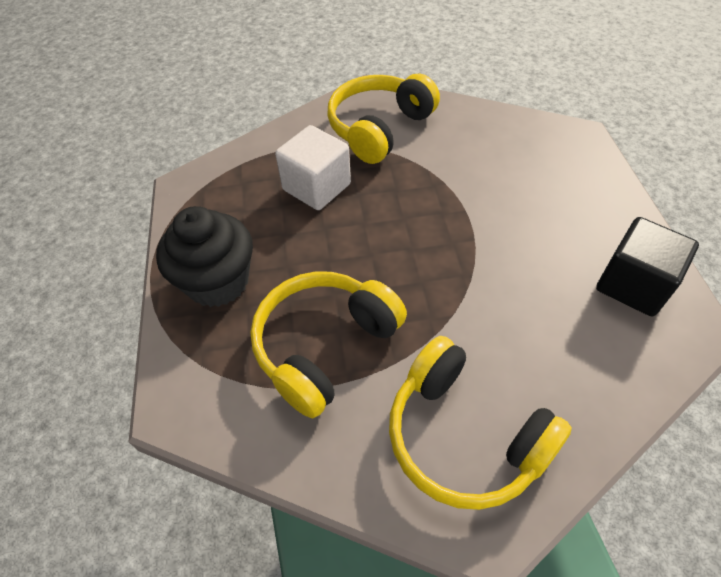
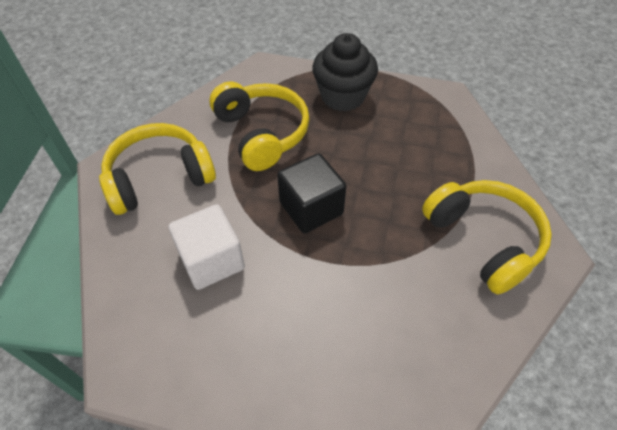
camera: 110 degrees right, 0 degrees up
(316, 187) = (415, 169): white cube -> white cube (212, 260)
(633, 285) = (190, 352): black cube -> black cube (311, 208)

